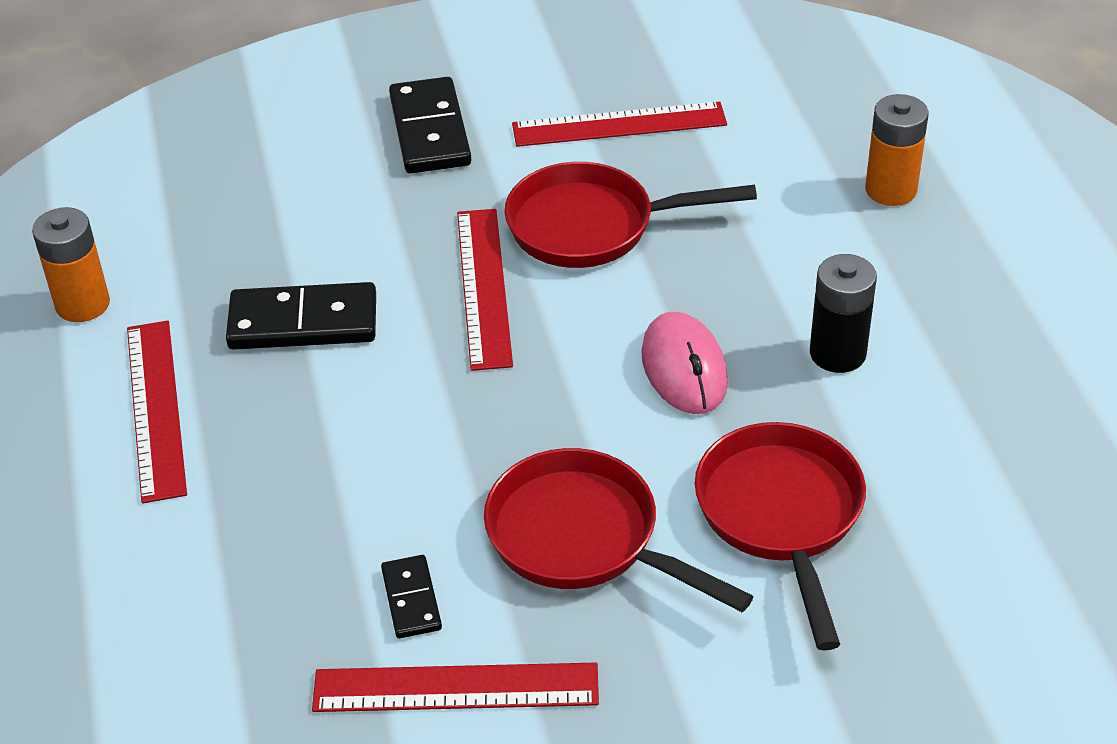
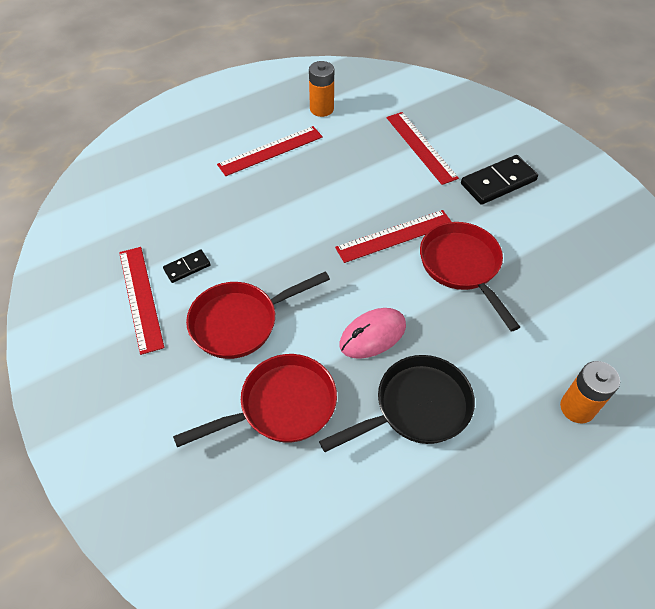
camera: 70 degrees right, 10 degrees up
(303, 322) = (341, 179): black domino -> none
(583, 538) = (240, 322): red pan -> red pan turned 135 degrees counterclockwise
(619, 124) = (552, 257): red ruler -> red ruler (421, 147)
(837, 353) = (416, 408): black battery -> black pan

